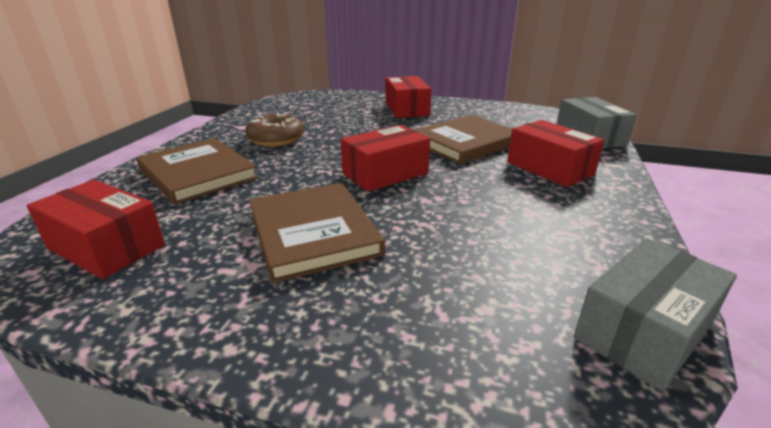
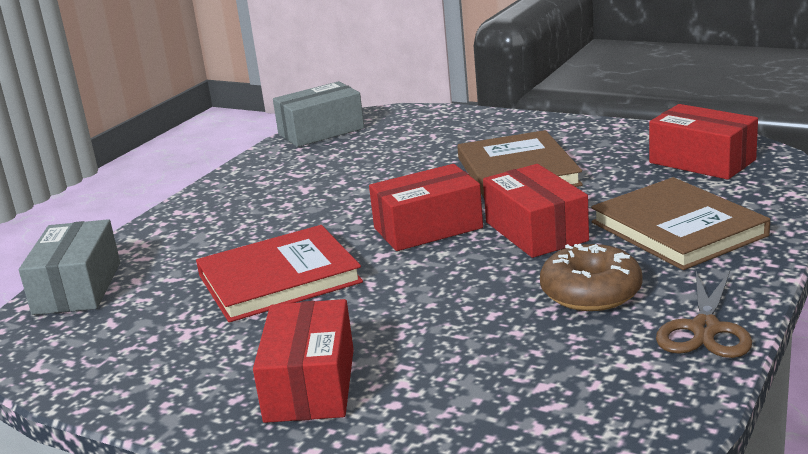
camera: 165 degrees left, 5 degrees down
(227, 127) = (705, 329): none -> brown scissors
(465, 142) = (279, 279): brown book -> red book
(549, 168) = (219, 234): red box -> red box (536, 231)

